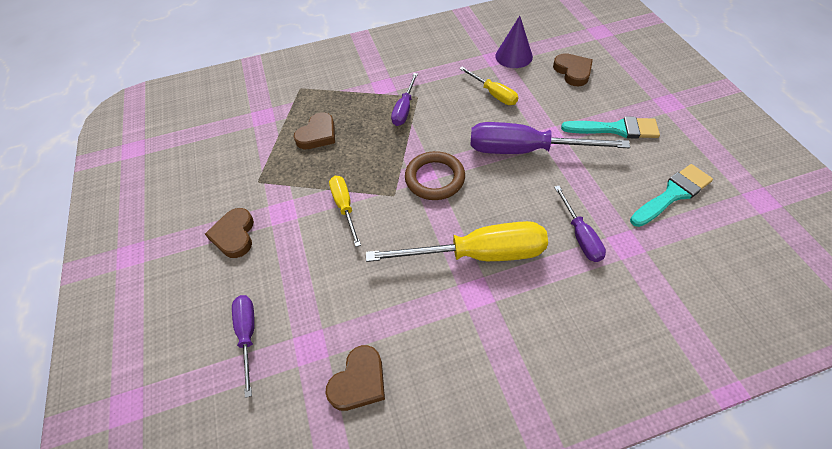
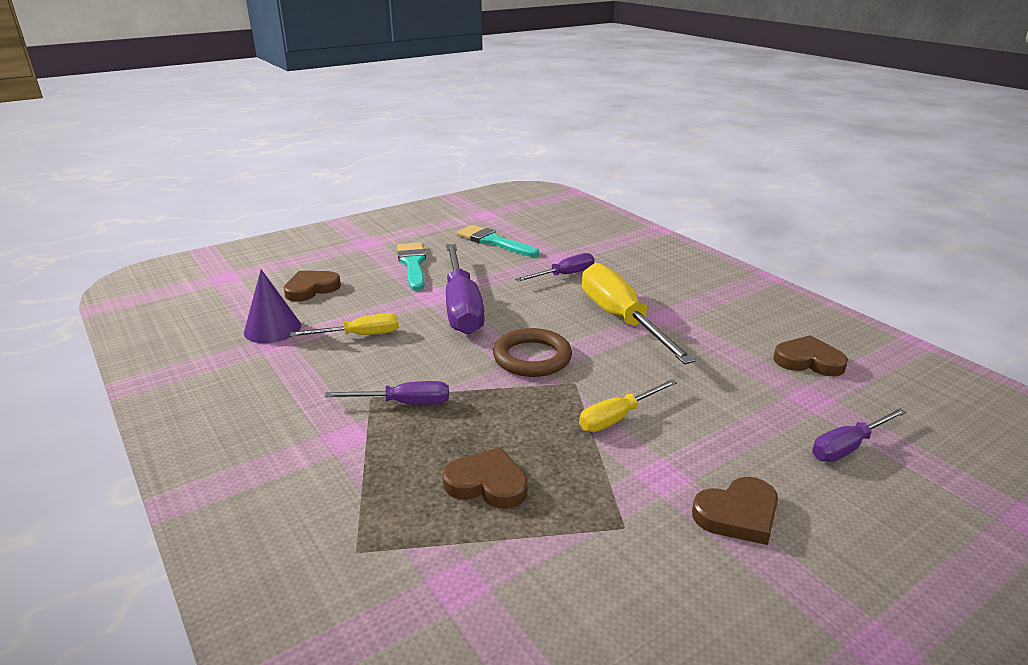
camera: 110 degrees left, 25 degrees down
(493, 94) = (360, 335): yellow screwdriver -> yellow screwdriver turned 45 degrees clockwise

